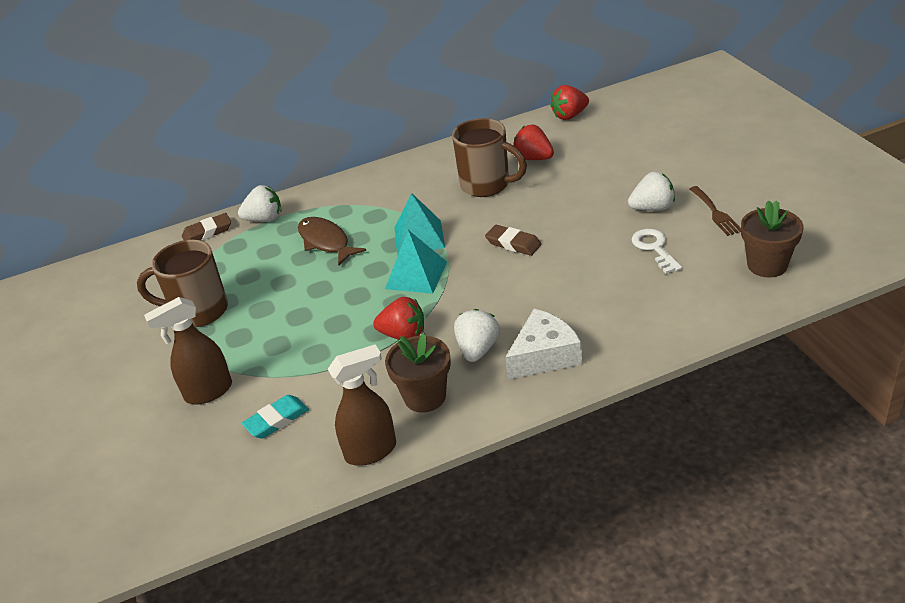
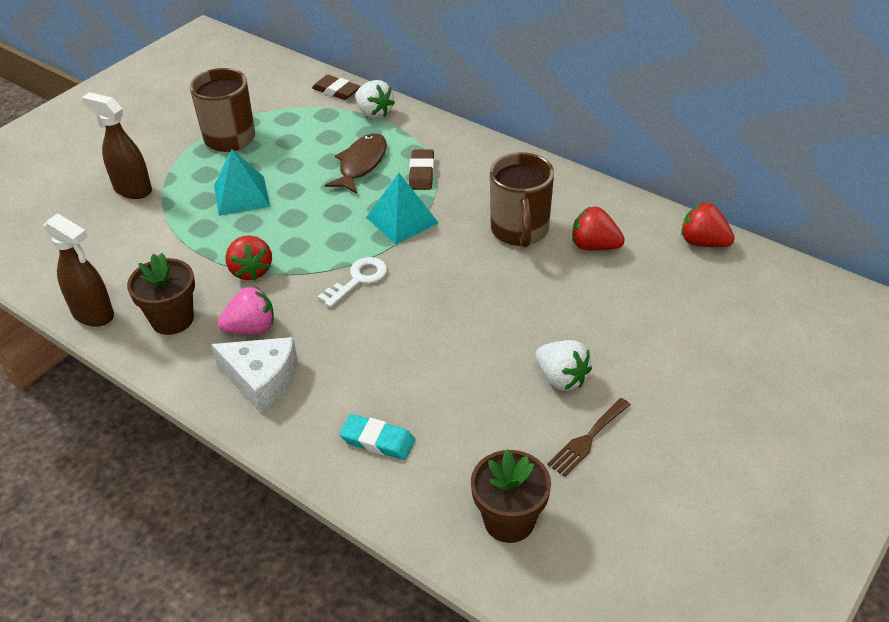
camera: 55 degrees right, 5 degrees up
(276, 420) = (112, 242): turquoise eraser -> turquoise eraser (377, 440)
(416, 275) = (342, 242): turquoise pyramid -> turquoise pyramid (241, 195)
(477, 349) = (251, 328): white strawberry -> pink strawberry
(513, 243) = (429, 290): brown eraser -> brown eraser (421, 173)
(533, 158) = (594, 246): red strawberry -> red strawberry turned 75 degrees counterclockwise
(655, 248) = (484, 406): white key -> white key (358, 280)

